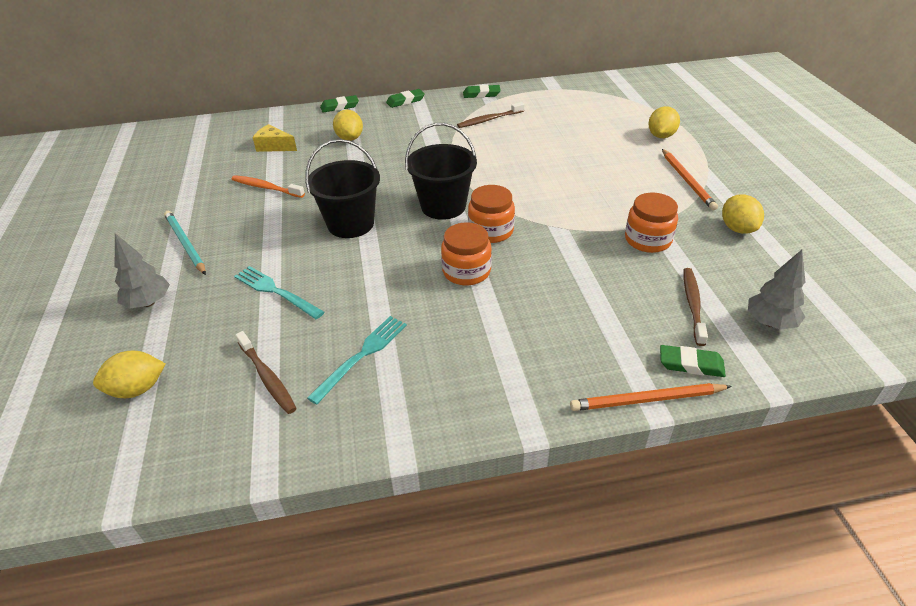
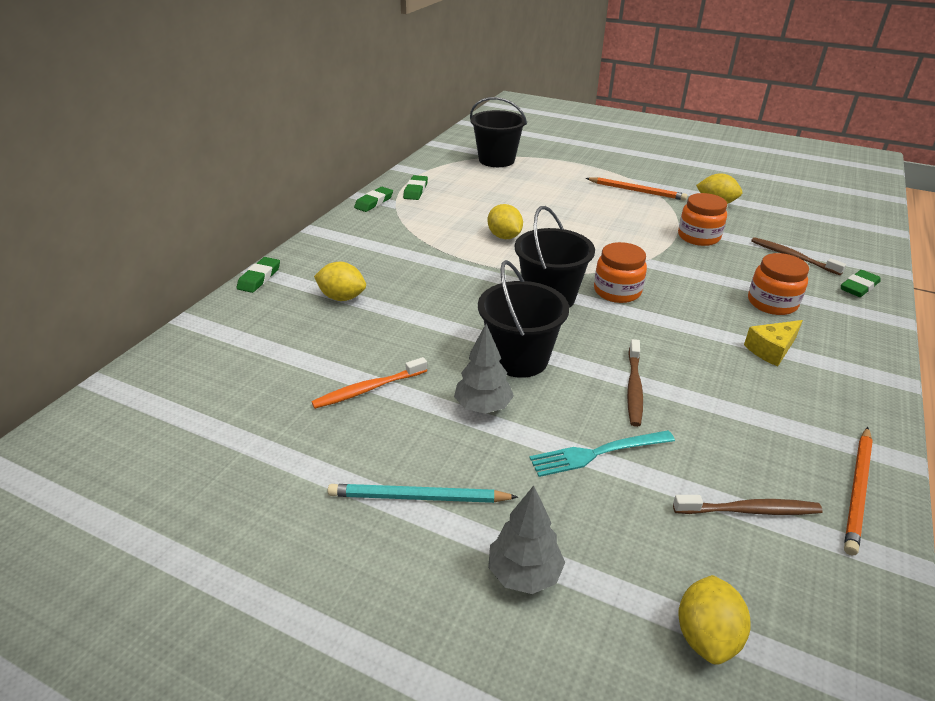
camera: 55 degrees left, 5 degrees down
(274, 146) = (278, 351): yellow cheese -> yellow cheese (771, 349)
(362, 355) = (753, 432): turquoise fork -> none
(405, 101) = (317, 240): green eraser -> green eraser (415, 190)
(466, 271) = (668, 327): orange jar -> orange jar (772, 303)
(489, 120) = (428, 218): brown toothbrush -> brown toothbrush (634, 388)
(629, 104) = (496, 160): none -> black bucket
(647, 400) = (889, 319): orange pencil -> orange pencil (857, 490)
(661, 136) = (562, 171): yellow lemon -> yellow lemon (504, 237)
(770, 322) = (830, 242): grey tree -> grey tree (483, 407)

